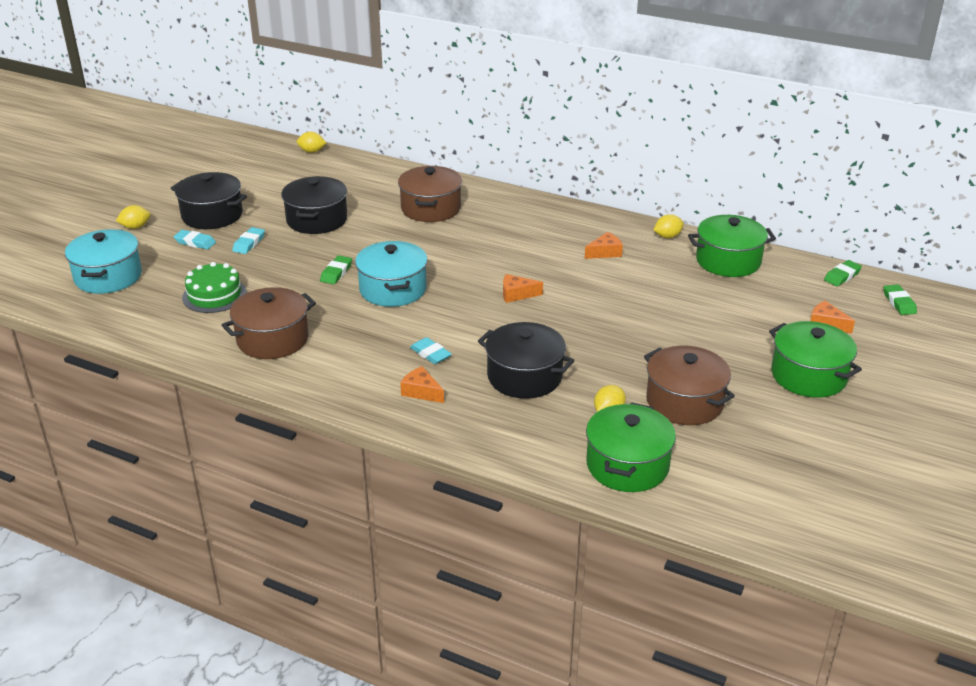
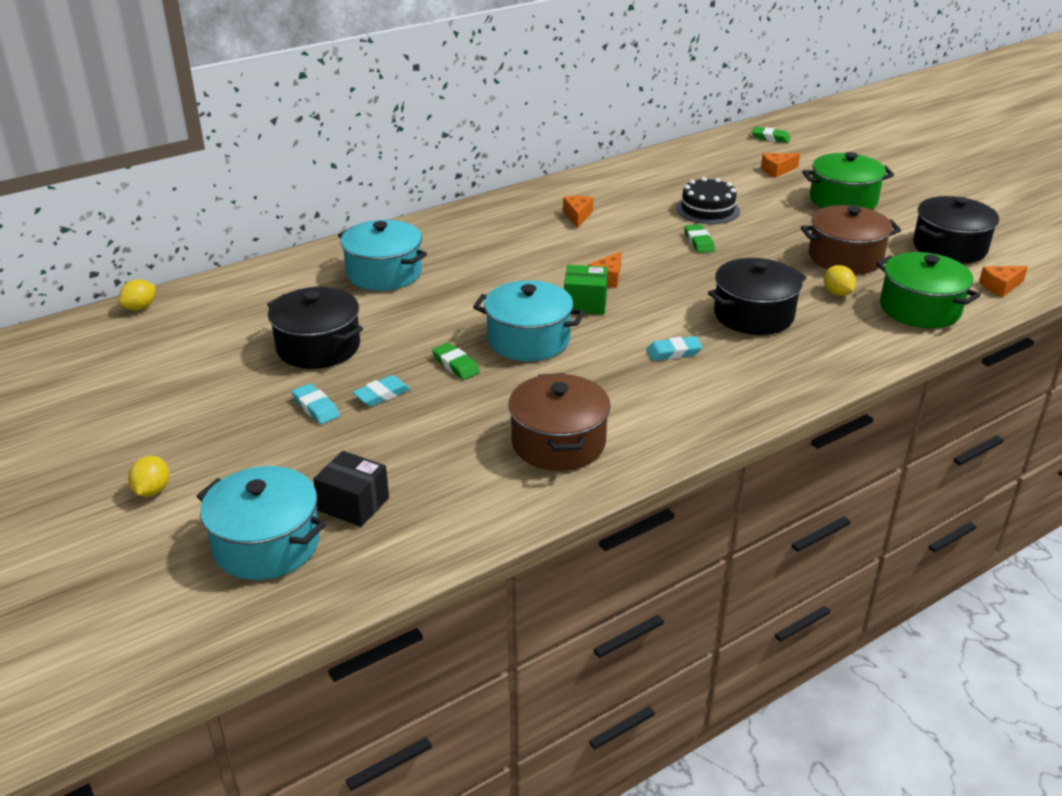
camera: 60 degrees left, 0 degrees up
(160, 290) = (353, 504): none -> black box
(195, 242) = (261, 448): turquoise eraser -> turquoise eraser (382, 395)
(212, 215) = (205, 419): black pot -> black pot (949, 247)
(214, 295) = (414, 462): green cake -> none
(421, 392) = (738, 376): orange cheese -> orange cheese (1000, 286)
(431, 208) = (384, 273): brown pot -> turquoise pot
(466, 296) = (585, 303): none -> green box
(667, 236) = (580, 182): yellow lemon -> none
(693, 308) = (707, 209): none -> black cake
(728, 261) = (648, 173): green pot -> none
(842, 276) = (715, 142): green eraser -> green eraser (699, 242)

